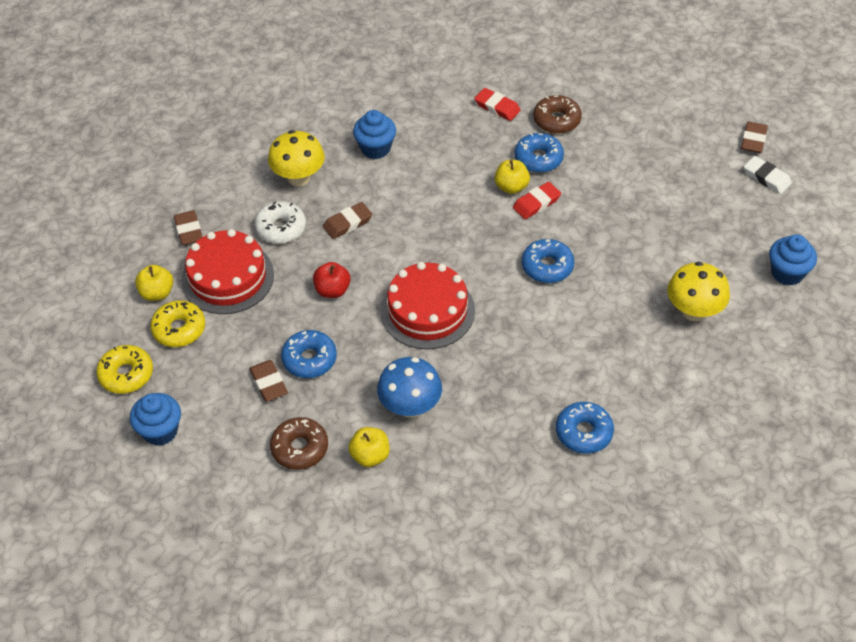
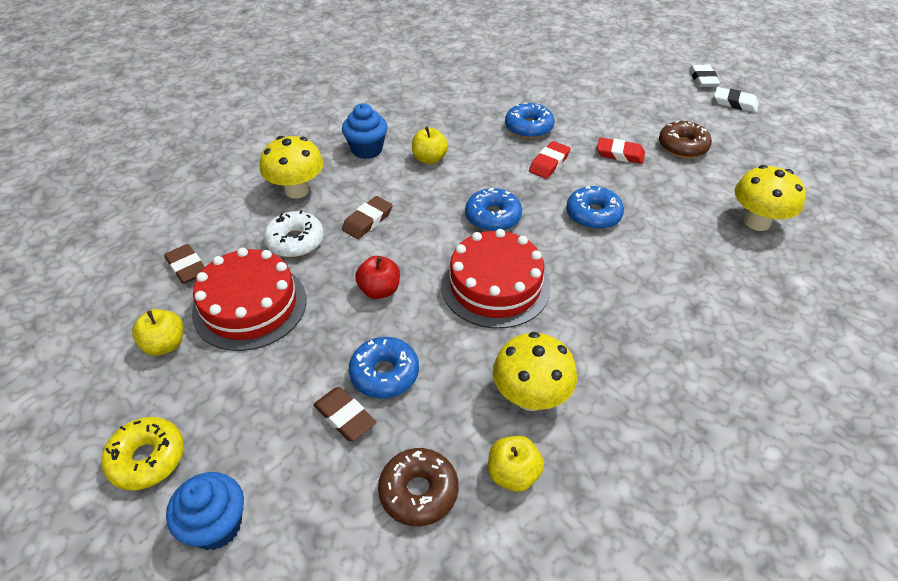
camera: 20 degrees left, 5 degrees down
(179, 329) = (206, 380): yellow donut -> none
(410, 406) = (530, 397): blue mushroom -> yellow mushroom
(497, 107) = (467, 96): red eraser -> red eraser (620, 154)
(511, 187) = (517, 155): yellow apple -> yellow apple (429, 159)
(556, 120) = (527, 96): brown donut -> brown donut (682, 146)
(584, 432) = (738, 371): blue donut -> blue donut (493, 217)
(753, 140) = (703, 79): brown eraser -> white eraser
(787, 273) = (811, 171): blue cupcake -> none

